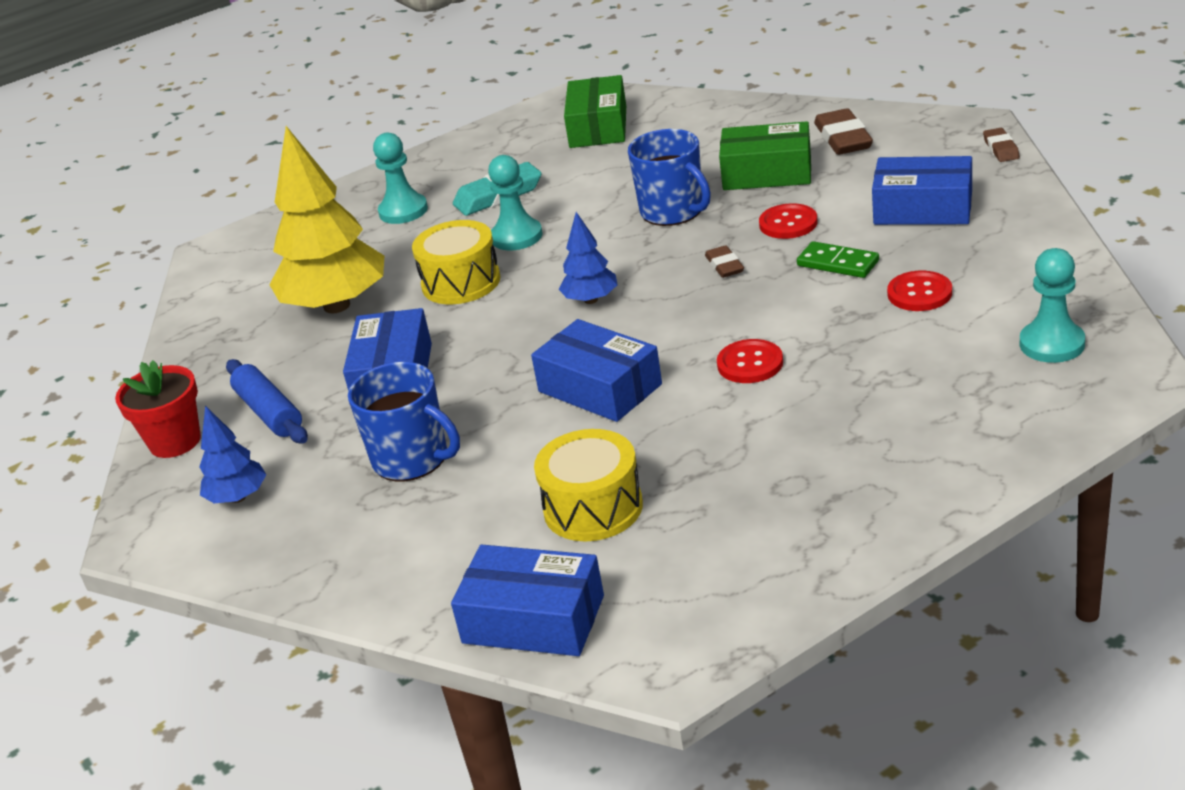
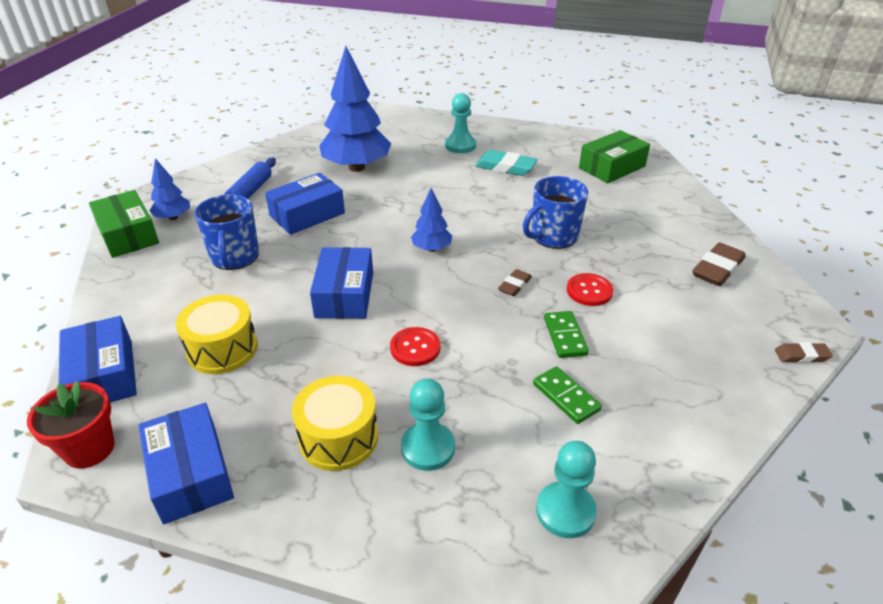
camera: 45 degrees right, 5 degrees up
(175, 441) = (210, 177): red flower pot -> red flower pot (89, 449)
(337, 305) = (357, 167): yellow tree -> blue tree
(461, 282) = (410, 195): yellow drum -> yellow drum (338, 438)
(517, 237) = (471, 192): turquoise pawn -> turquoise pawn (428, 448)
(673, 211) = (553, 236): blue mug -> blue mug turned 45 degrees clockwise
(767, 173) = (637, 254): green box -> green box (128, 234)
(919, 293) = (566, 397): red button -> green domino
(923, 208) = (675, 349): blue box -> blue box (190, 473)
(1001, 149) = (801, 355): brown eraser -> brown eraser turned 45 degrees clockwise

